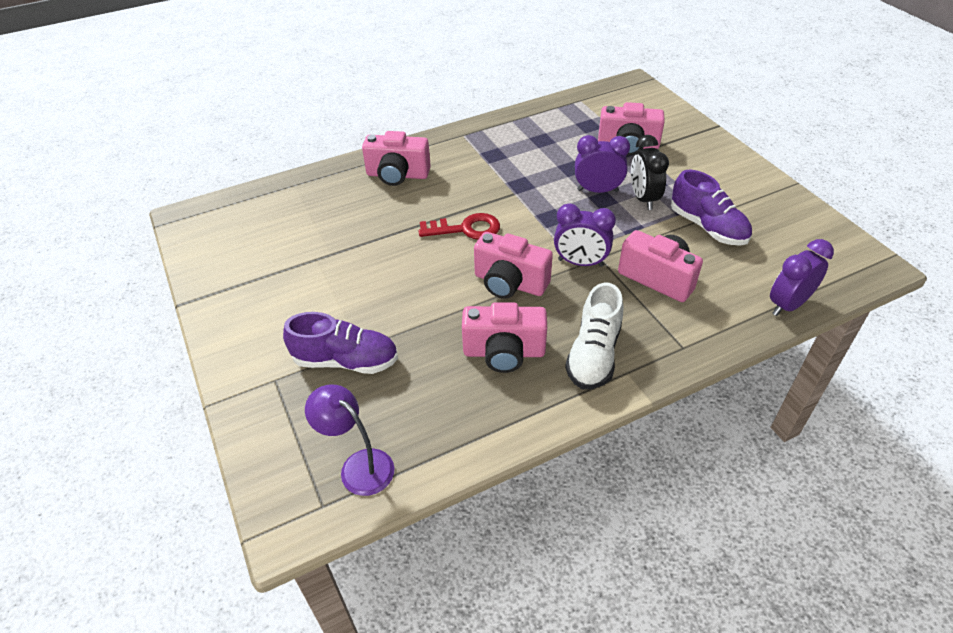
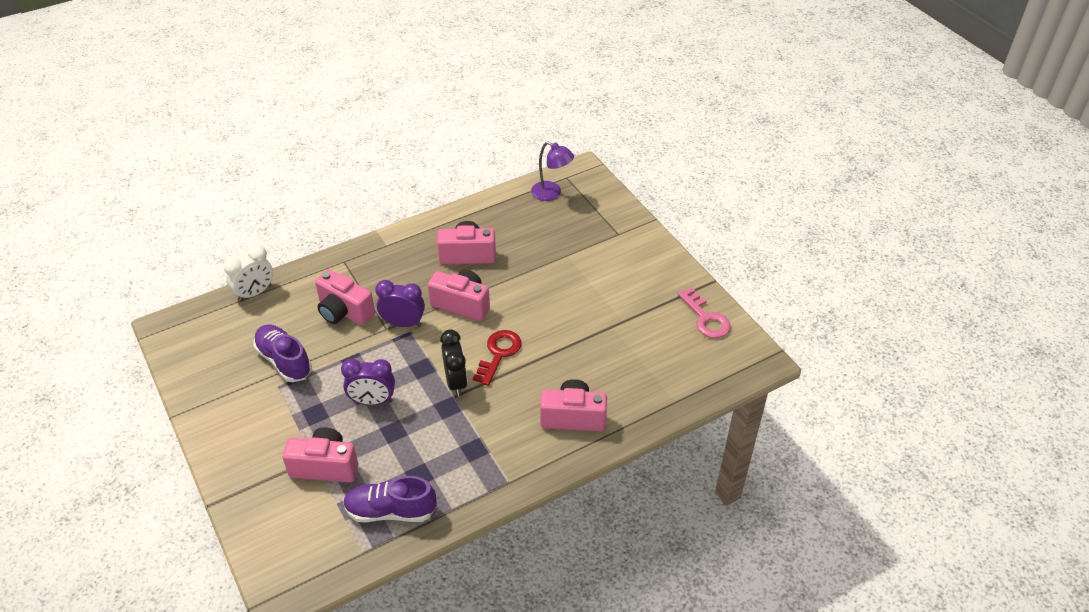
camera: 175 degrees right, 0 degrees up
(217, 259) = (706, 318): none -> pink key
(346, 361) = (575, 246): purple shoe -> purple shoe (391, 511)
(466, 229) = (499, 354): red key -> red key turned 120 degrees clockwise
(593, 354) = (406, 255): white shoe -> none
(643, 198) = (331, 392): black clock -> black clock (456, 382)
(787, 305) = (255, 293): purple clock -> white clock

